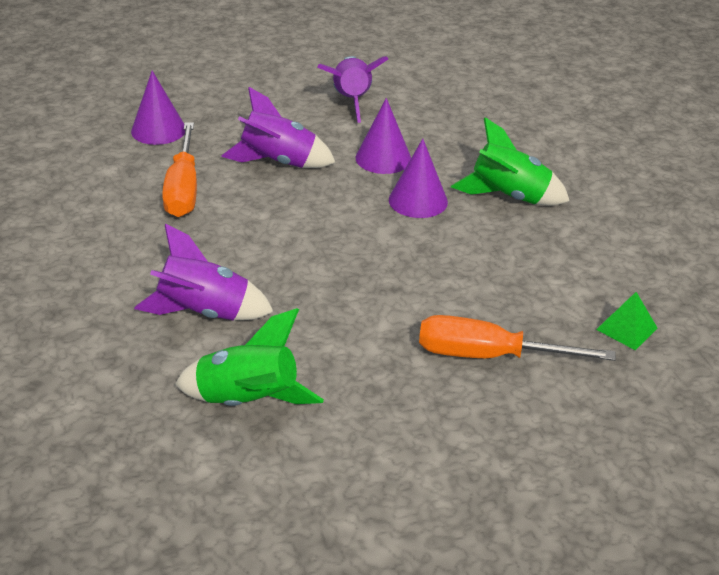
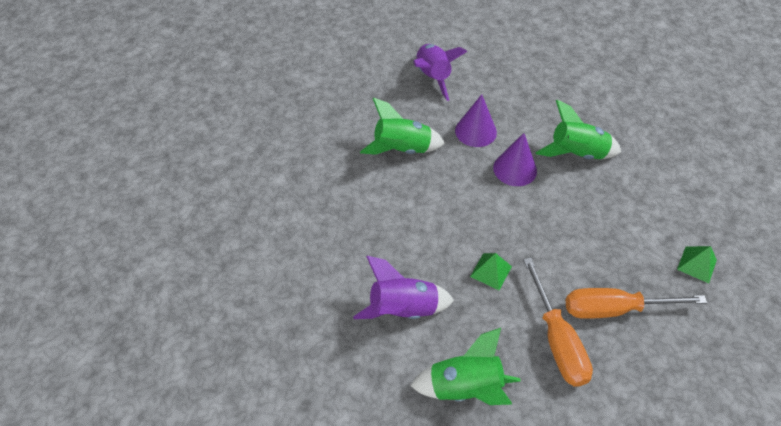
camera: 10 degrees left, 15 degrees up
(158, 130) = (301, 132): purple cone -> none
(183, 189) = (342, 189): orange screwdriver -> orange screwdriver (557, 340)
(279, 162) = (402, 149): purple rocket -> green rocket
(338, 294) = (491, 271): none -> green pyramid

